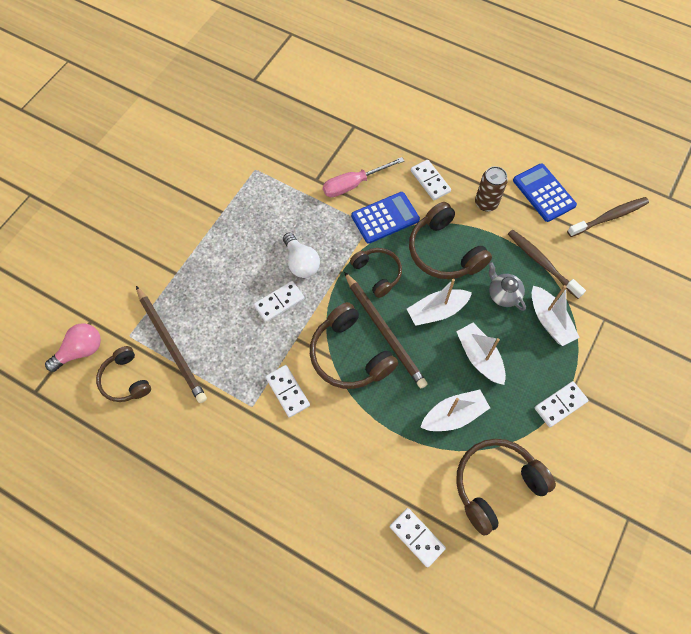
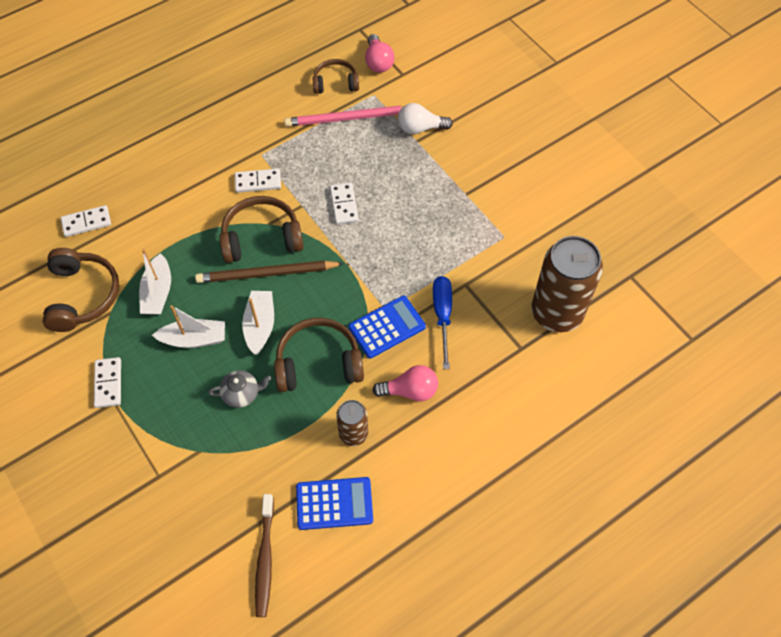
camera: 115 degrees right, 5 degrees down
(171, 345) = (348, 118): brown pencil -> pink pencil
(301, 262) = (375, 236): white light bulb -> white light bulb (420, 128)
(310, 114) = (556, 312): none -> brown can
(353, 184) = (442, 316): pink screwdriver -> blue screwdriver
(377, 273) = (328, 293): brown headphones -> none
(385, 218) = (387, 327): blue calculator -> blue calculator turned 120 degrees counterclockwise
(430, 181) = (410, 391): white domino -> pink light bulb
(541, 263) = (253, 450): brown toothbrush -> none
(549, 321) = (189, 421): white boat -> none

